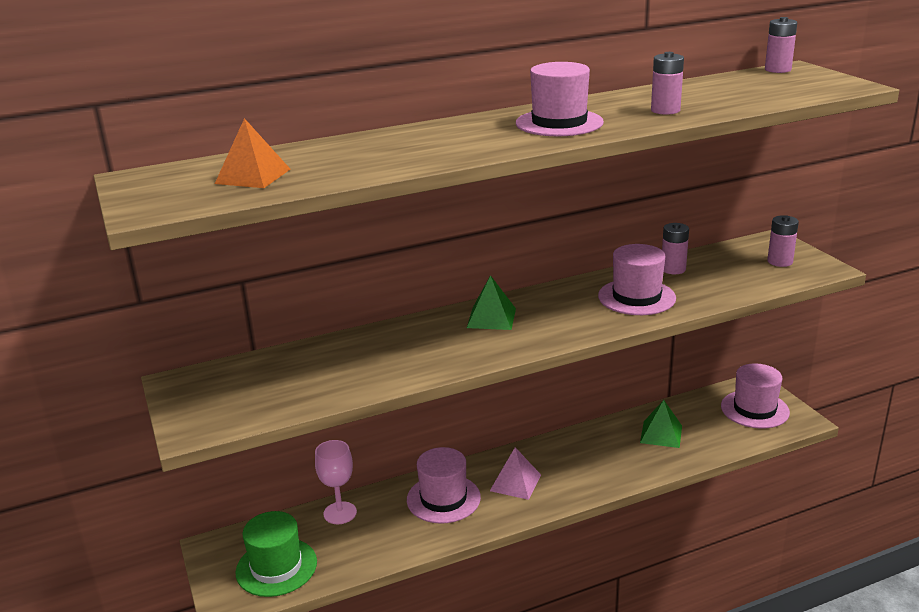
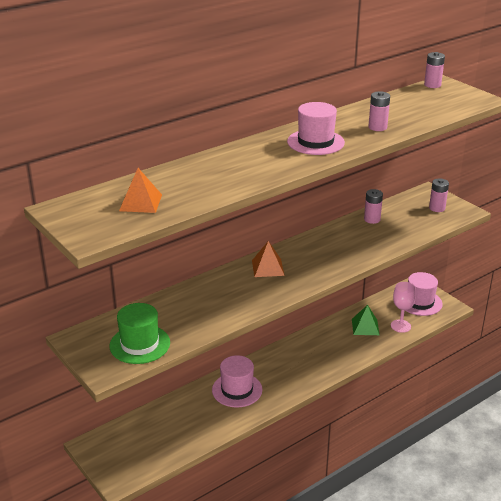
camera: 15 degrees left, 5 degrees up
(276, 567) = (141, 452): green hat -> green hat (140, 344)
(340, 513) = (170, 409): pink goblet -> pink goblet (400, 326)
(491, 318) = (268, 268): green pyramid -> orange pyramid
(515, 482) = (281, 372): pink pyramid -> none
(636, 297) = (356, 243): pink hat -> none

